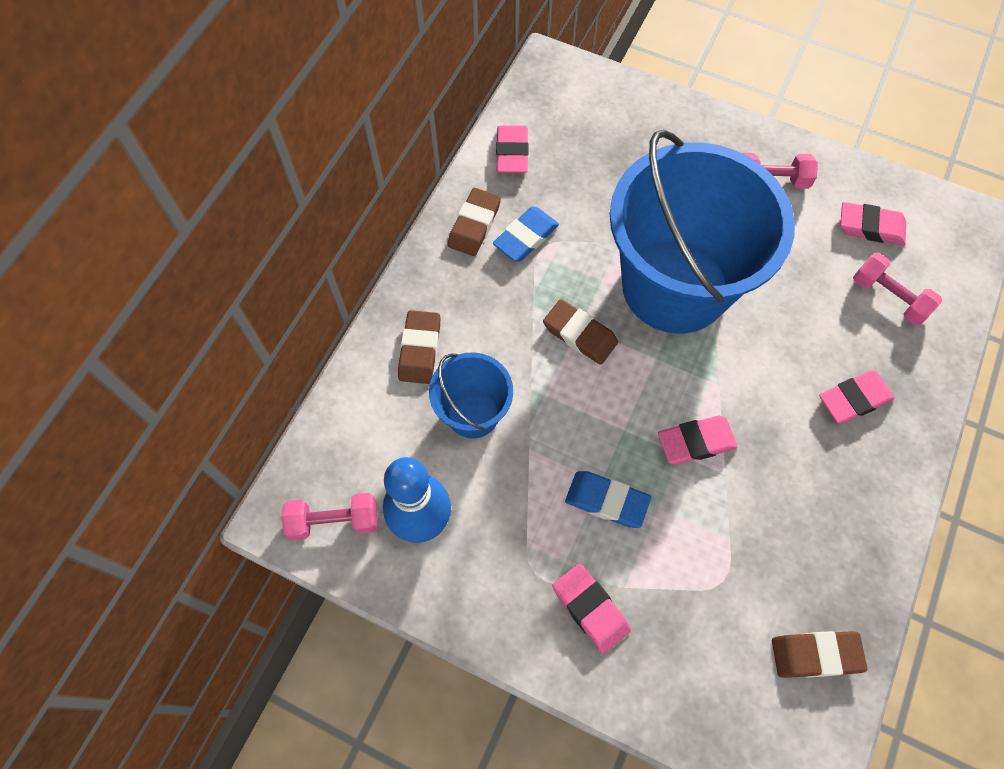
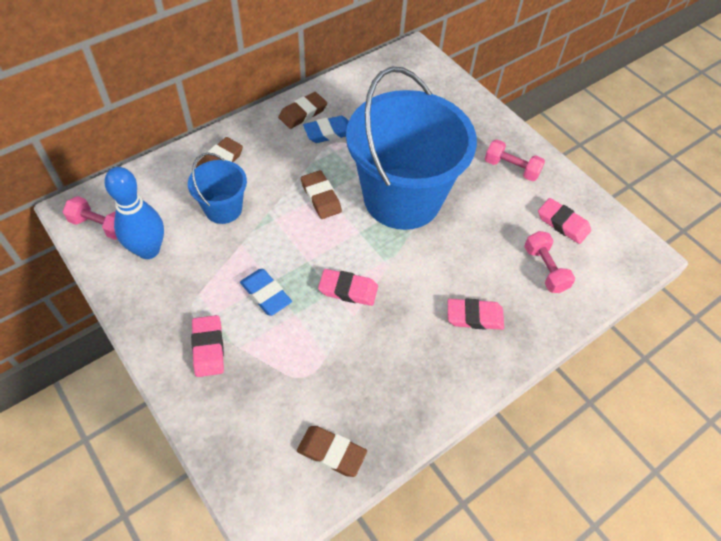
camera: 25 degrees right, 10 degrees down
(512, 153) = (355, 86): pink eraser -> none

